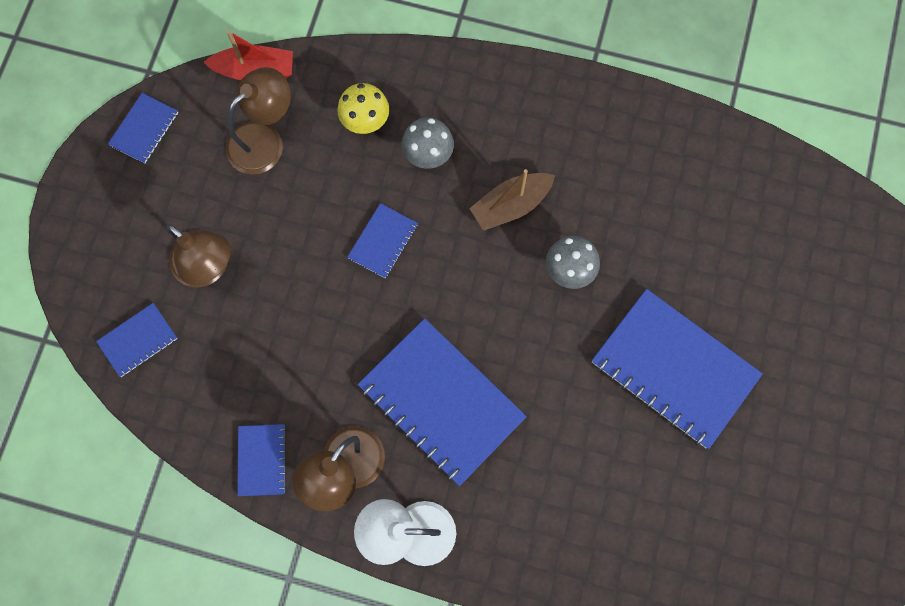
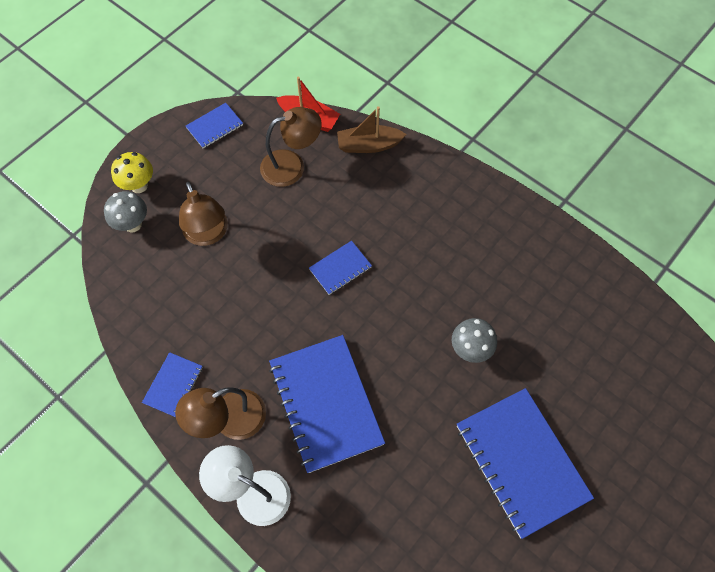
camera: 25 degrees right, 10 degrees down
(138, 340) = (134, 262): blue notebook -> none
(366, 123) = (369, 183): yellow mushroom -> yellow mushroom (139, 186)
(428, 156) = (402, 223): grey mushroom -> grey mushroom (133, 224)
(511, 205) = (448, 283): brown boat -> brown boat (368, 145)

